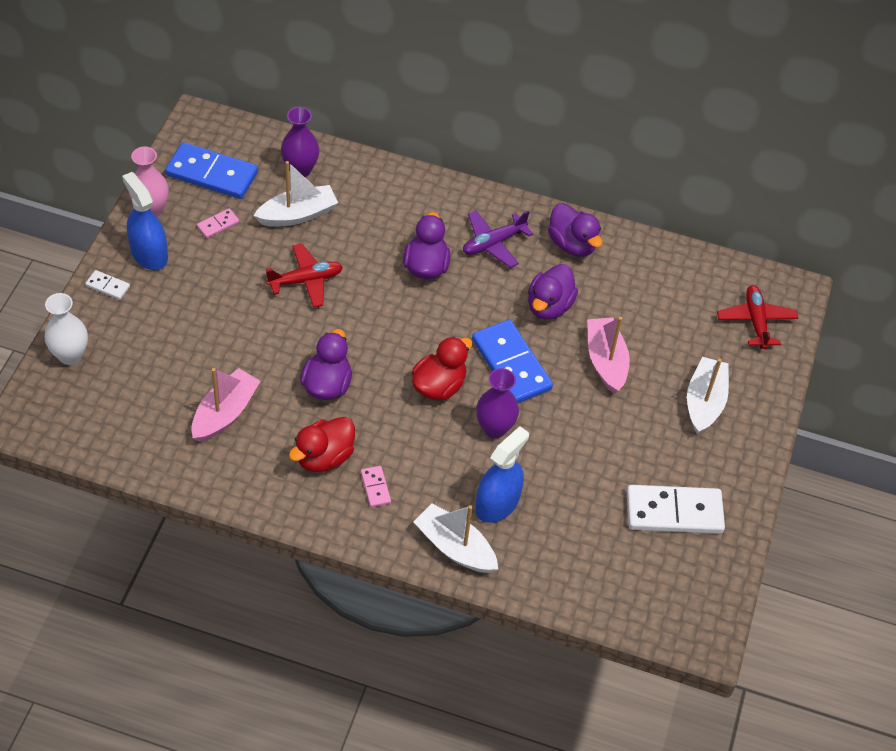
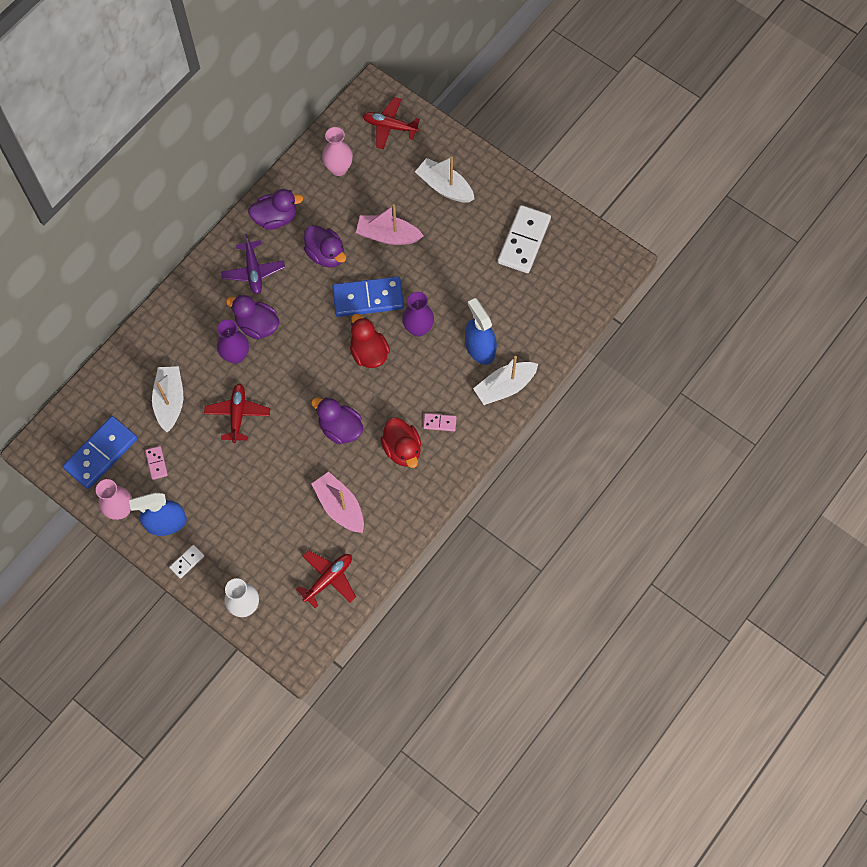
camera: 65 degrees left, 15 degrees up
(128, 428) = (328, 579): none -> red plane
(300, 170) = (124, 386): purple vase -> purple vase (236, 355)
(670, 286) = (338, 168): none -> pink vase

